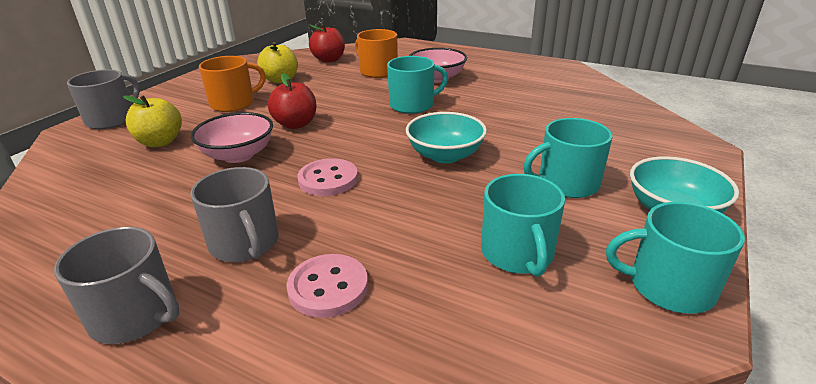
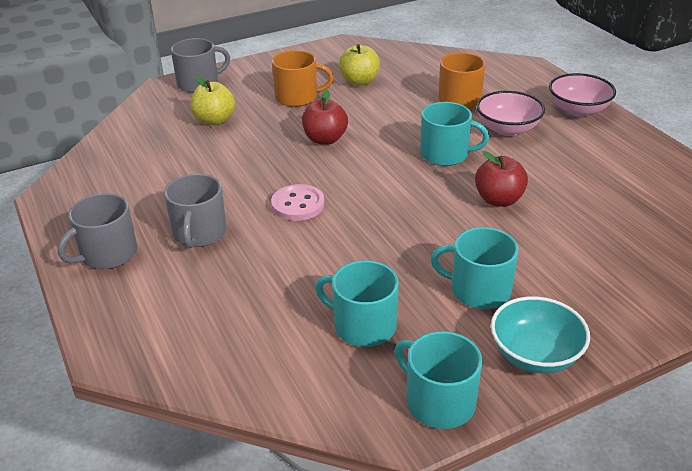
camera: 35 degrees right, 5 degrees up
(135, 315) = (107, 254): grey mug -> grey mug turned 75 degrees clockwise
(238, 155) = (256, 155): pink bowl -> pink bowl (578, 110)
(328, 287) = (219, 288): pink button -> none
(329, 60) = (428, 68): red apple -> red apple (499, 200)
(445, 155) = (410, 220): turquoise bowl -> none
(517, 253) = (363, 325): turquoise mug -> turquoise mug turned 90 degrees clockwise

